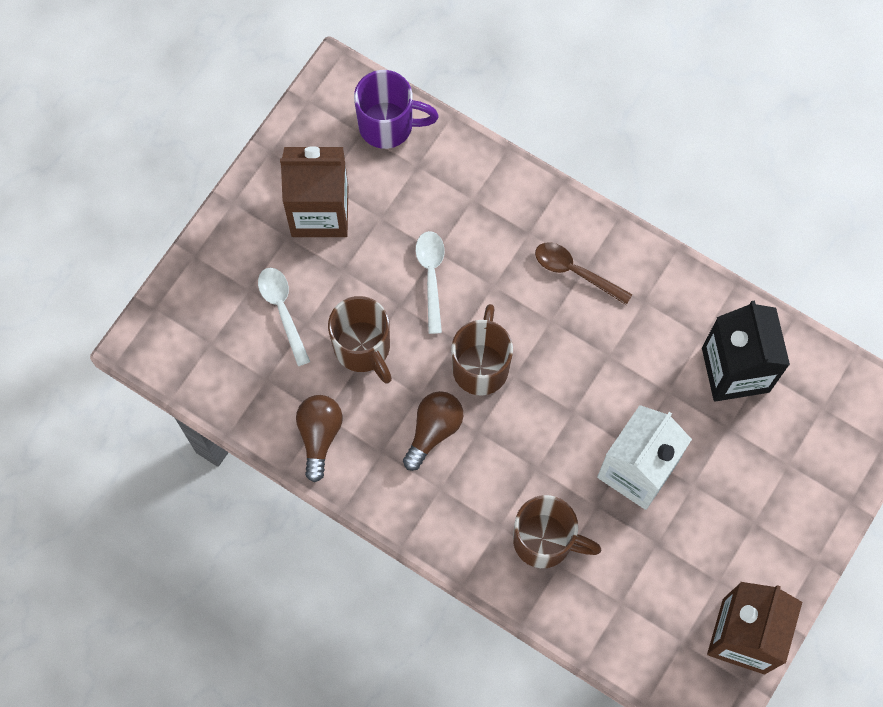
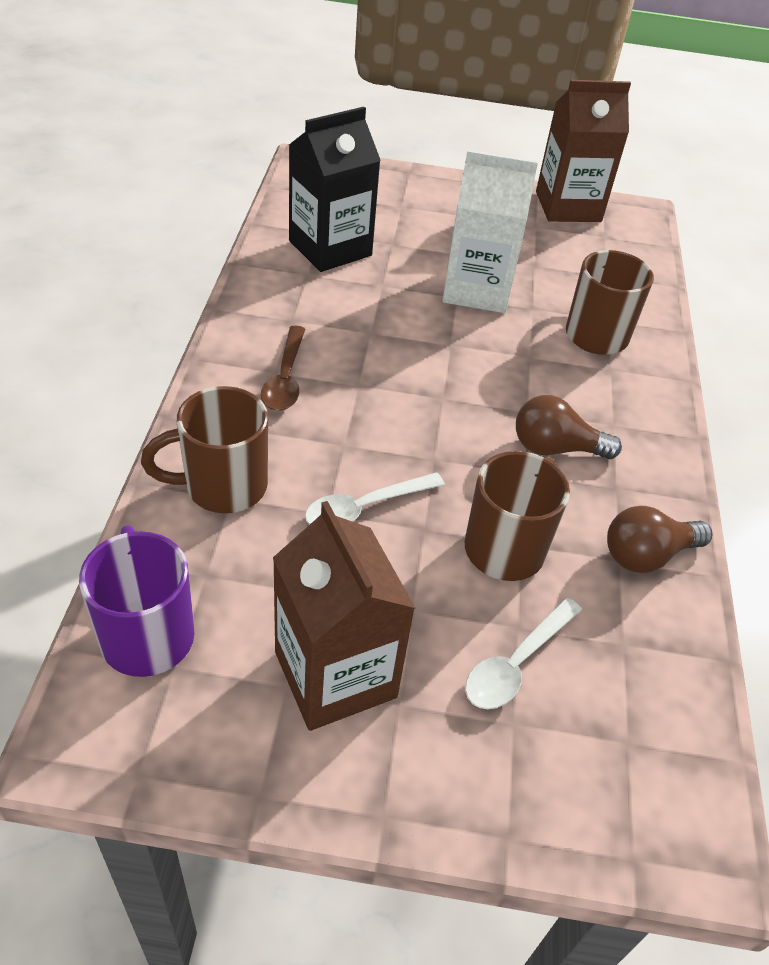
camera: 120 degrees left, 25 degrees down
(481, 365) = (450, 428): brown mug -> brown mug (222, 486)

